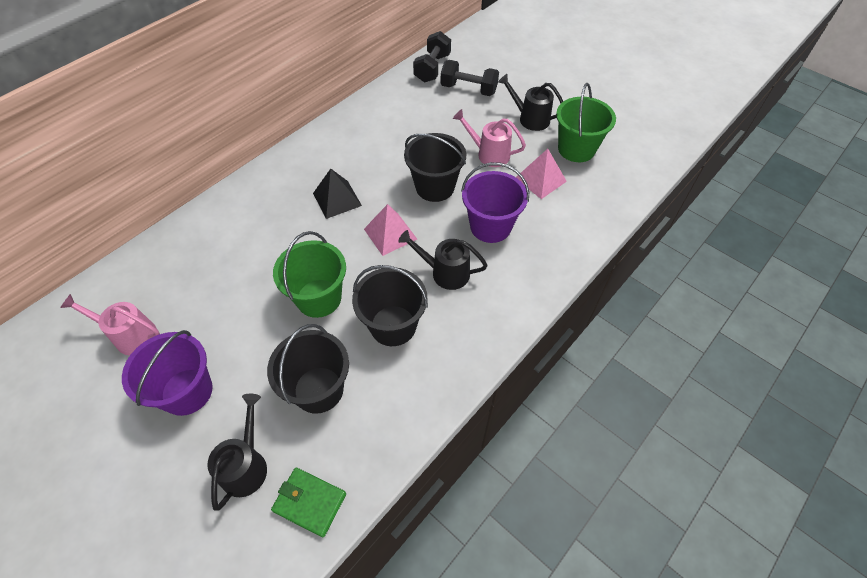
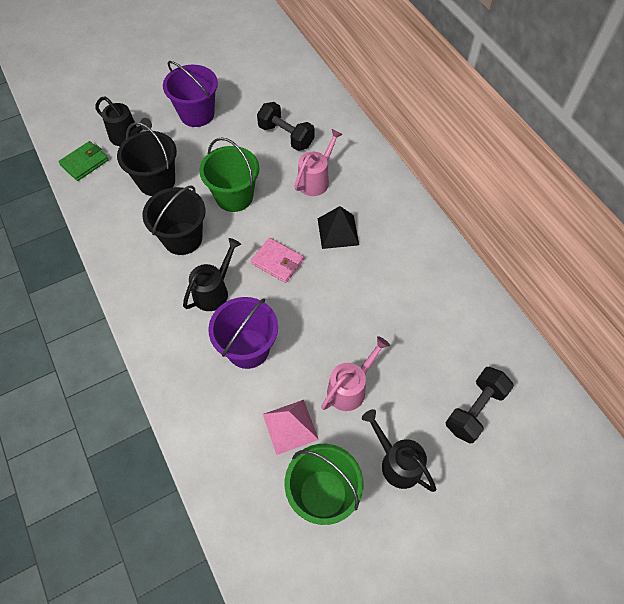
camera: 110 degrees right, 5 degrees up
(130, 335) = (257, 90): pink watering can -> pink watering can (316, 180)
(390, 234) = (277, 262): pink pyramid -> pink wallet
(432, 68) = (530, 381): black dumbbell -> black dumbbell (286, 136)
(435, 187) = (321, 317): black bucket -> none
(529, 118) = (396, 462): black watering can -> black watering can turned 90 degrees counterclockwise

